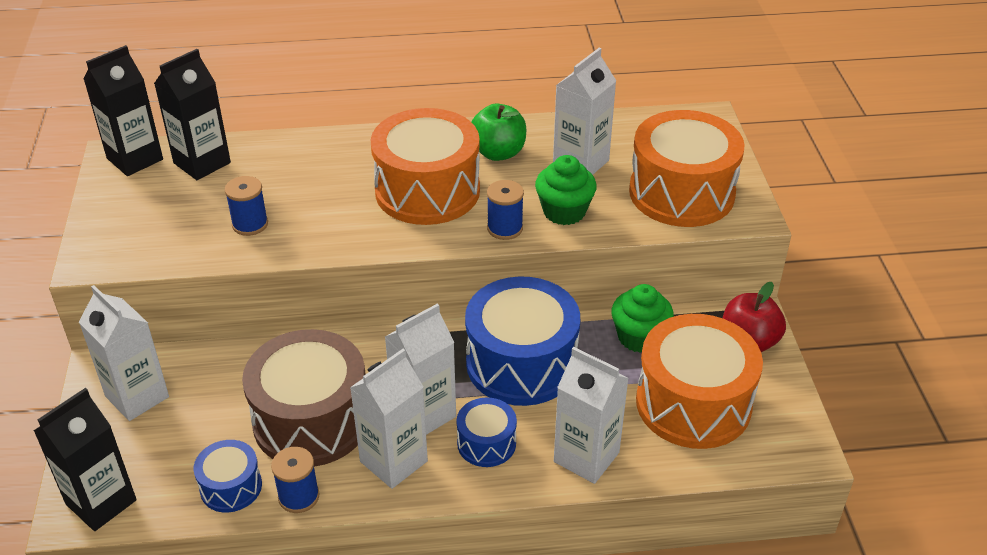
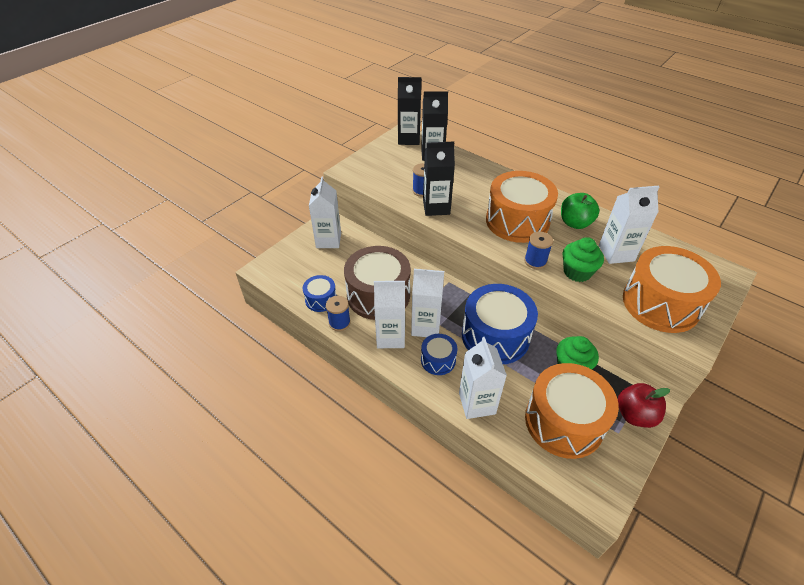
camera: 45 degrees right, 5 degrees up
(101, 502) = (275, 272): black carton -> black carton (436, 207)

